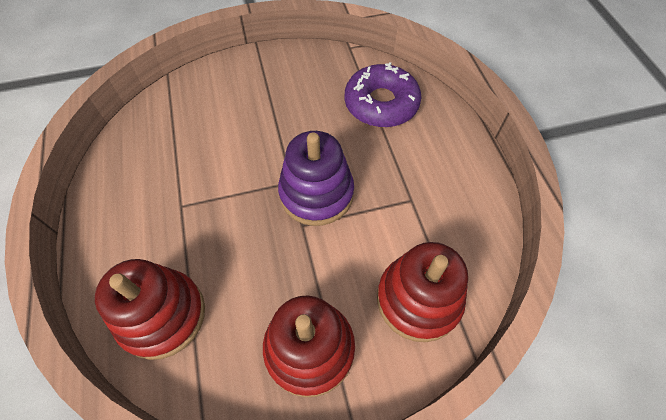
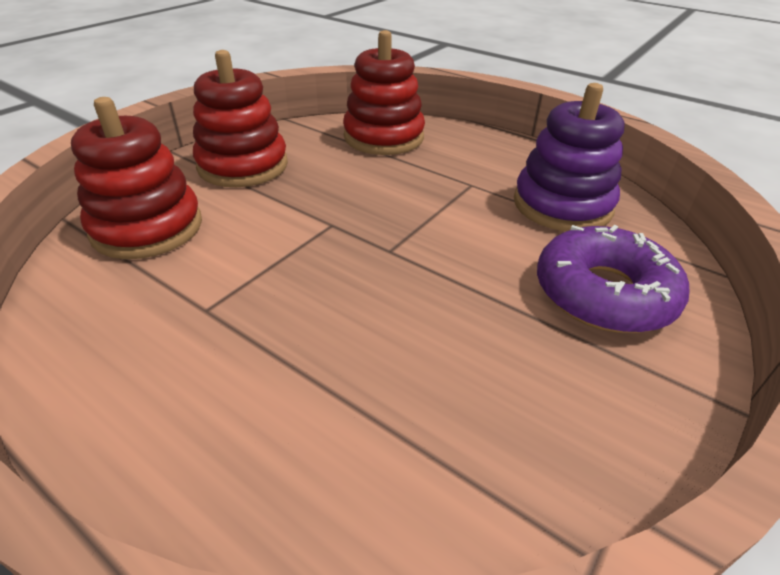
camera: 140 degrees right, 20 degrees down
(316, 193) = (345, 253): purple stacking toy -> purple stacking toy (562, 205)
(381, 104) = (369, 435): purple donut -> purple donut (603, 293)

